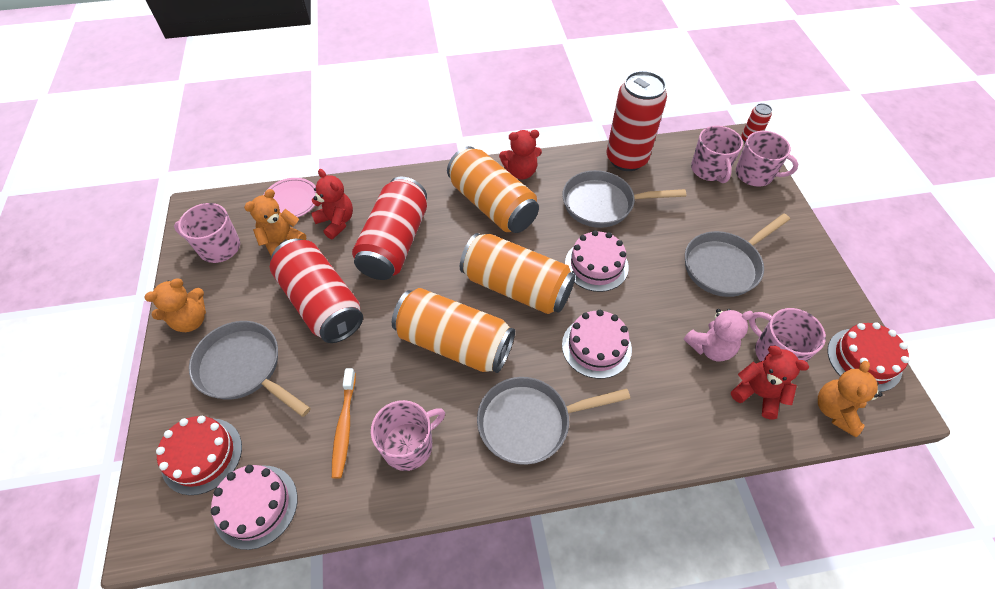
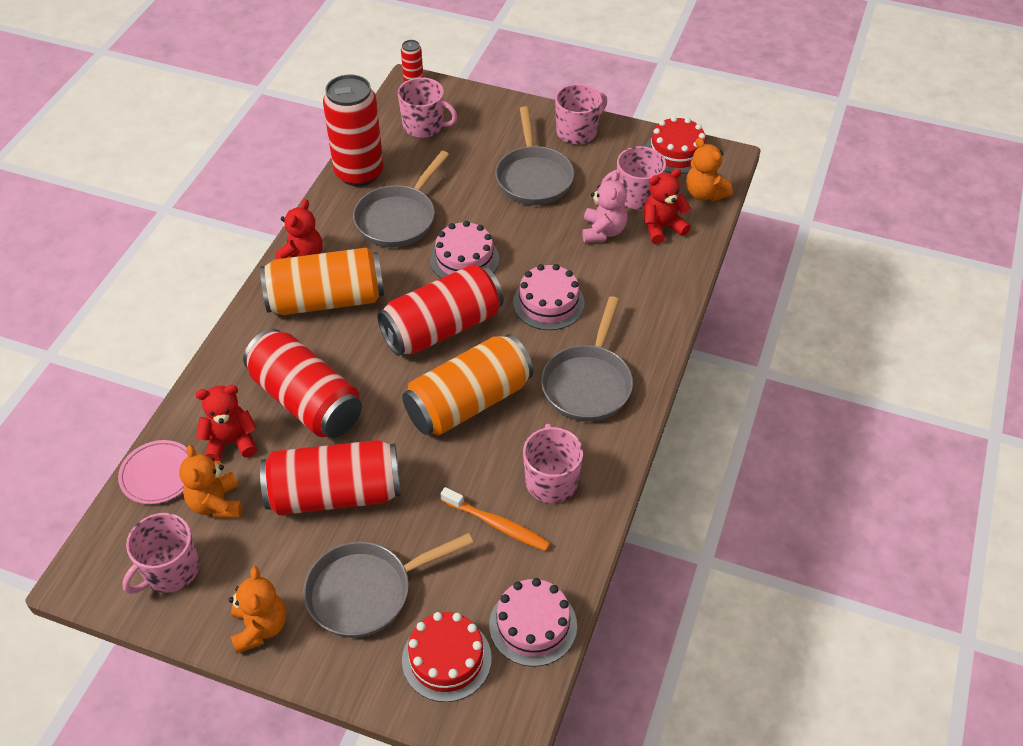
camera: 60 degrees left, 5 degrees down
(516, 287) = (442, 328): orange can -> red can
(755, 174) = (456, 101): pink mug -> pink mug (577, 131)

